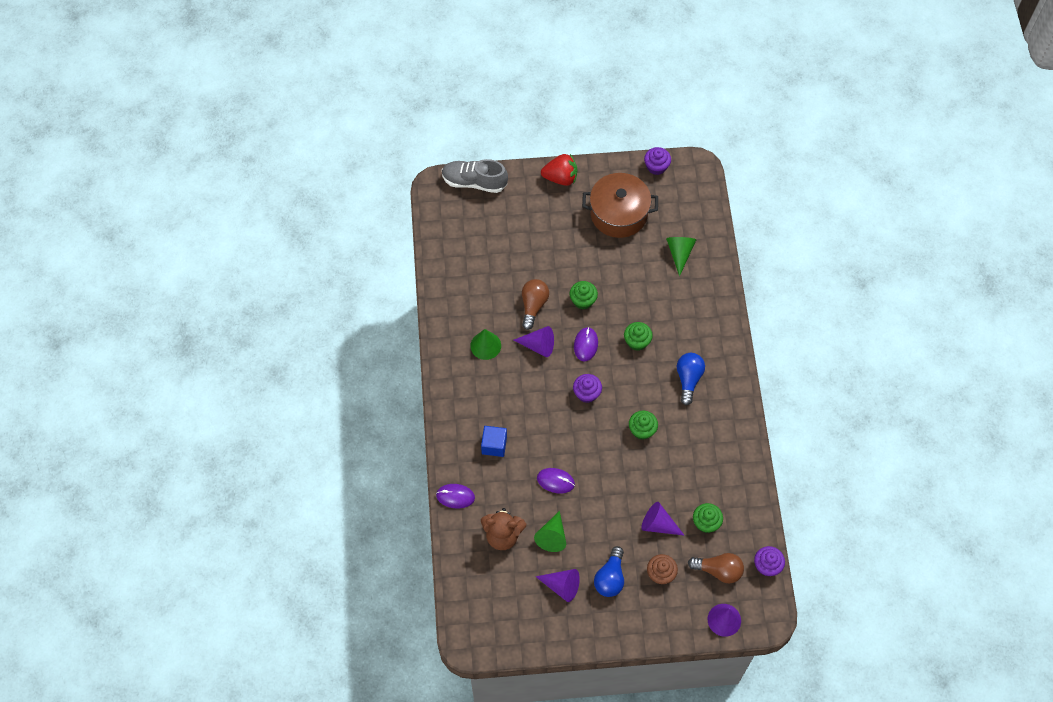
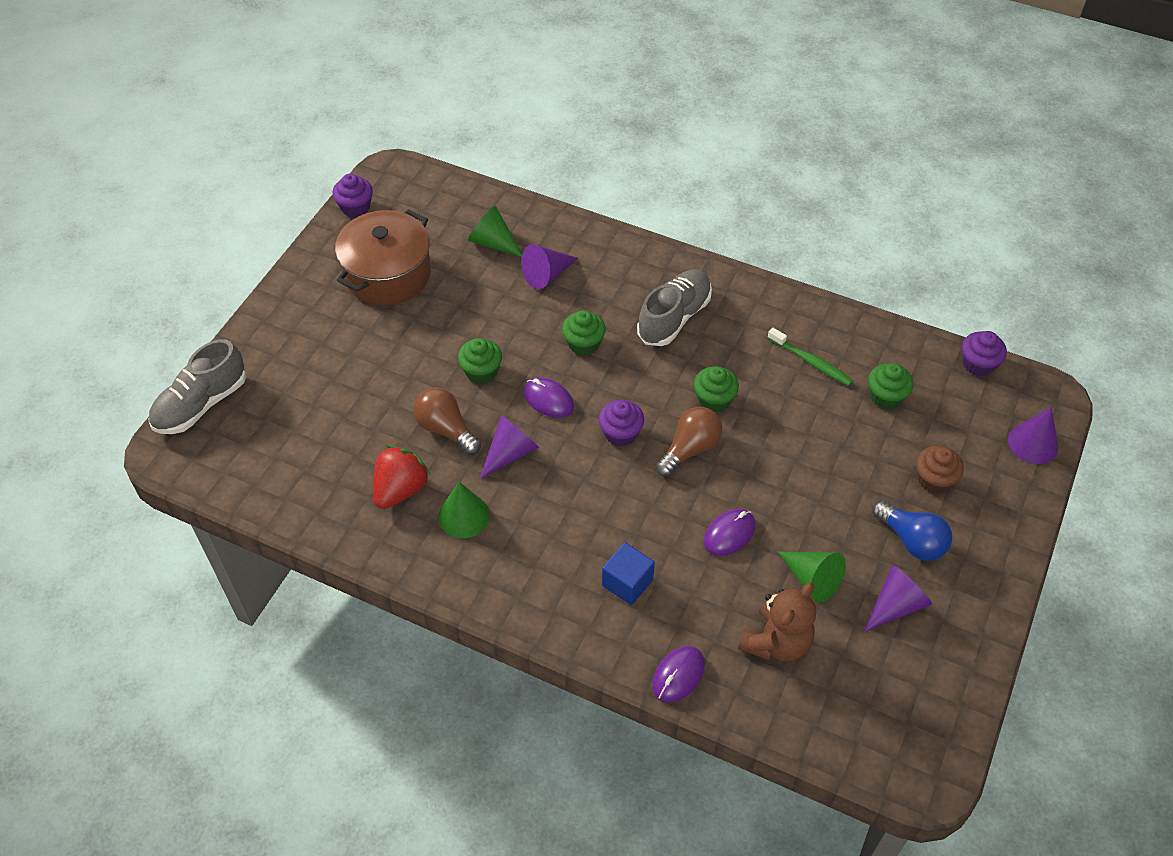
camera: 60 degrees left, 10 degrees down
(560, 178) = (283, 307): red strawberry -> red strawberry (400, 489)
(658, 524) = (860, 448): purple cone -> purple cone (546, 275)
(688, 379) = (674, 318): blue light bulb -> grey shoe
(705, 469) = (810, 361): none -> green toothbrush
(718, 570) = (960, 416): brown light bulb -> brown light bulb (690, 449)

